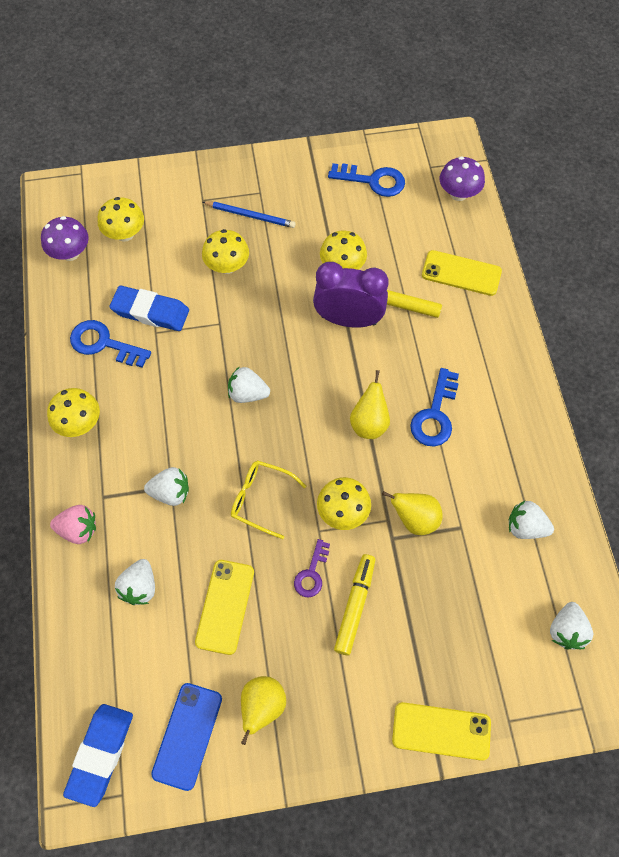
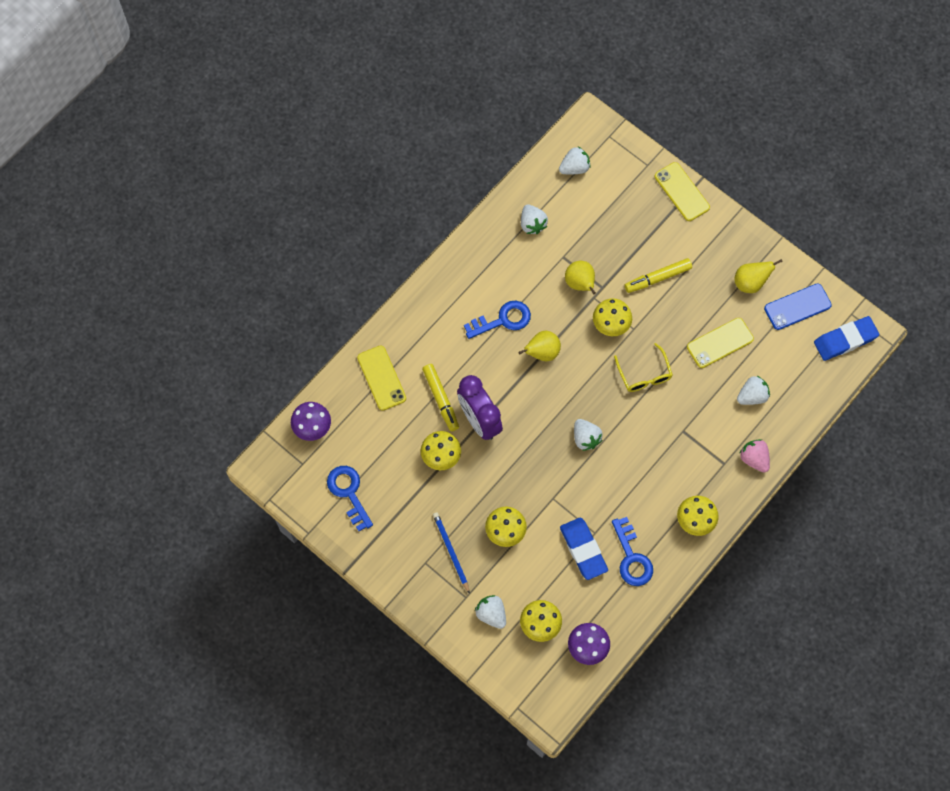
camera: 130 degrees left, 5 degrees up
(171, 492) = (686, 427): white strawberry -> white strawberry (491, 614)
(311, 573) = (660, 313): purple key -> none

